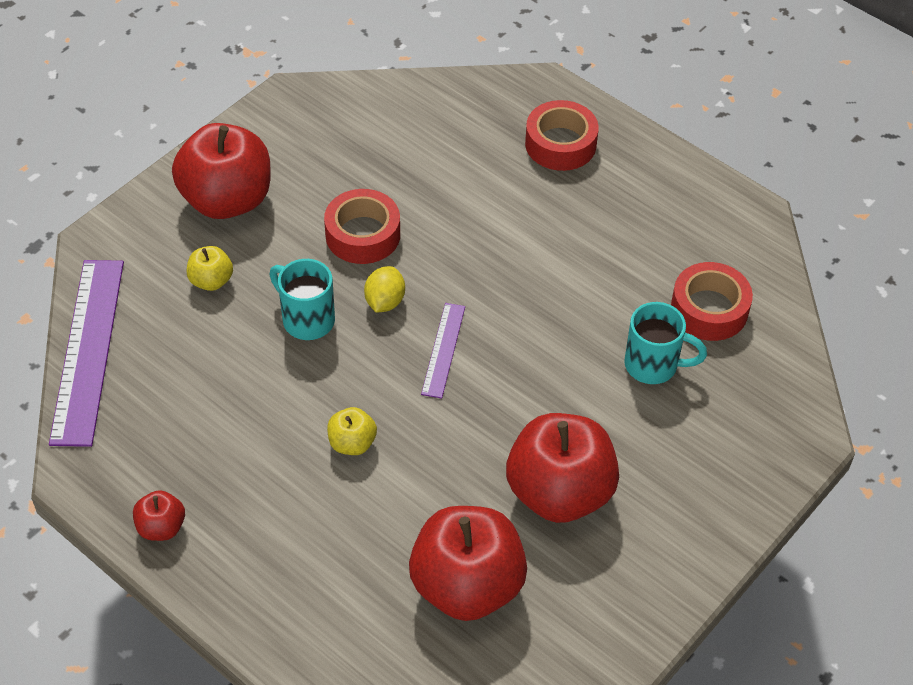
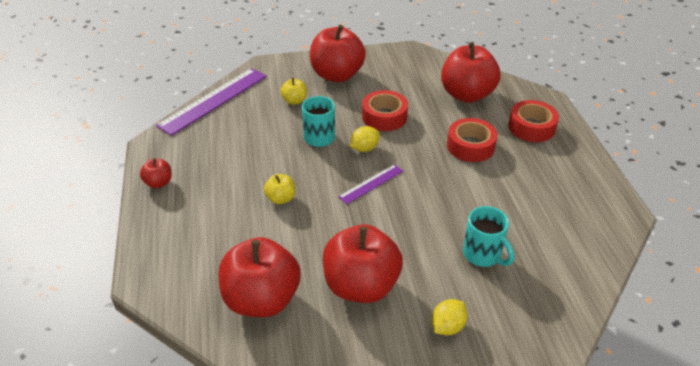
camera: 40 degrees right, 10 degrees down
(437, 134) = (467, 94): none -> red apple
(690, 477) = (447, 326): none -> yellow lemon
(709, 309) = (547, 246): red tape -> red tape (470, 146)

